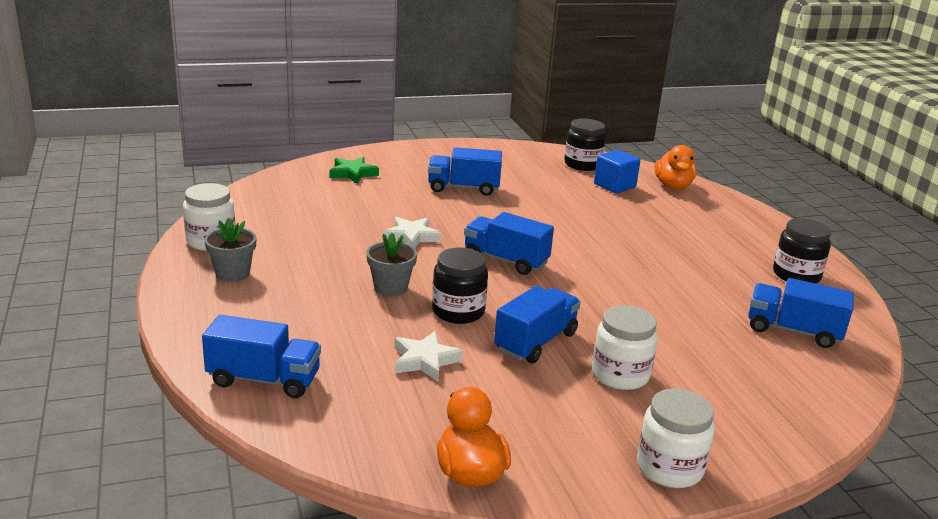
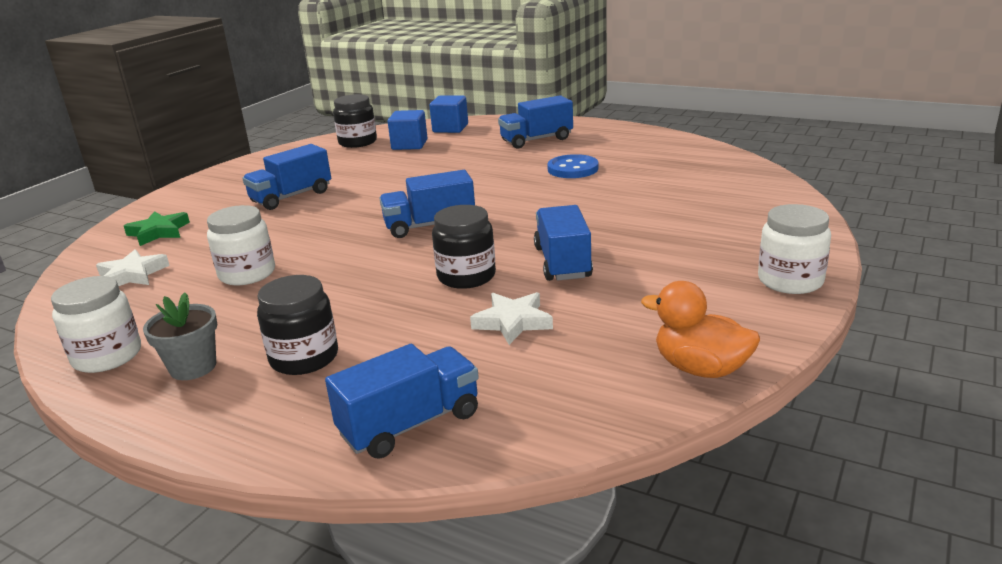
camera: 40 degrees left, 0 degrees up
(391, 288) = (377, 292): grey flower pot -> none
(411, 237) = (317, 249): white star -> white star (132, 275)
(620, 375) = (654, 249): white jar -> white jar (247, 274)
(673, 186) = (450, 128): orange duck -> blue cube
(697, 274) = (573, 169): none -> blue button
(793, 331) = (687, 171): blue truck -> blue truck (536, 140)
(796, 275) = (626, 142): black jar -> black jar (304, 358)

